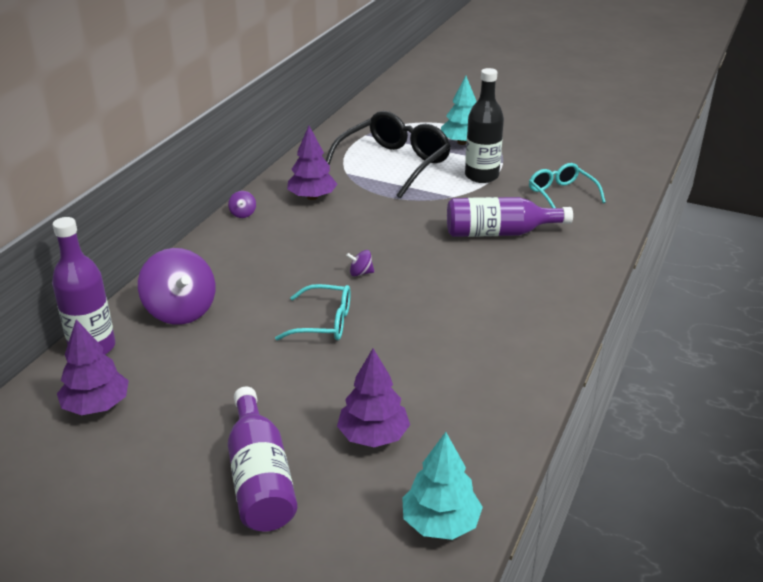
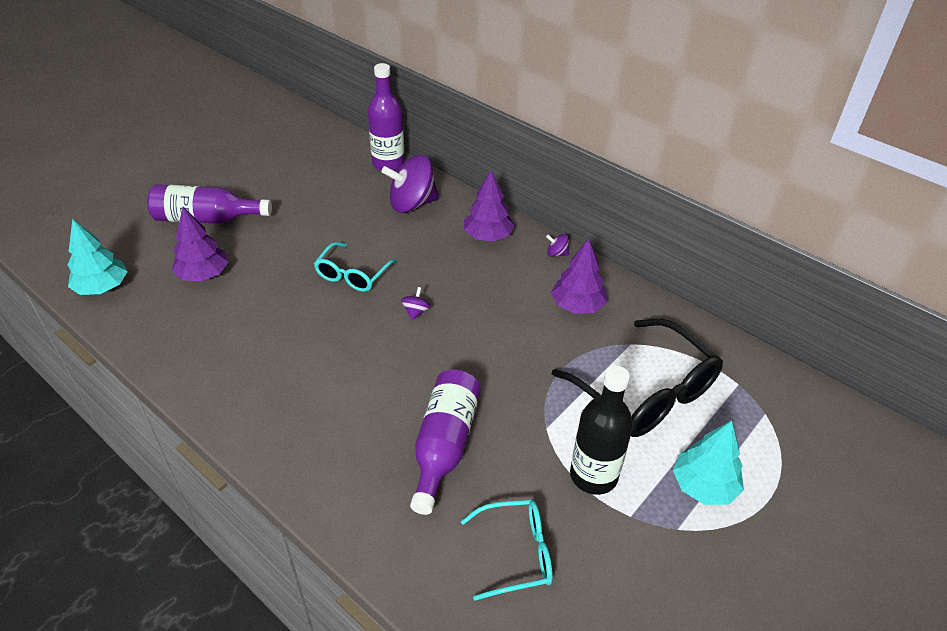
camera: 105 degrees right, 10 degrees up
(97, 406) = (324, 163): purple tree -> purple tree (488, 236)

